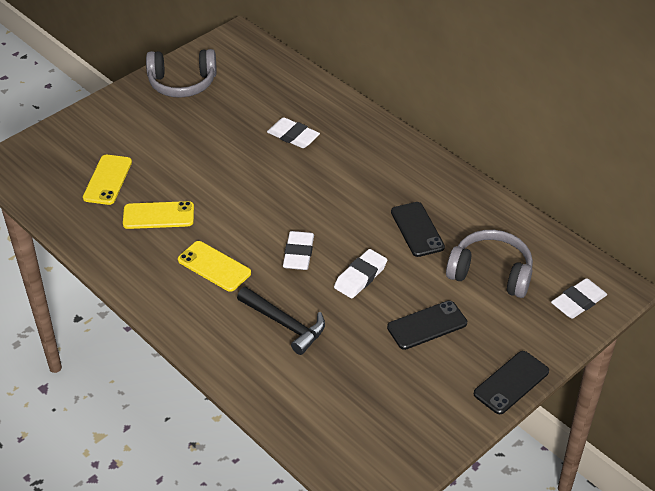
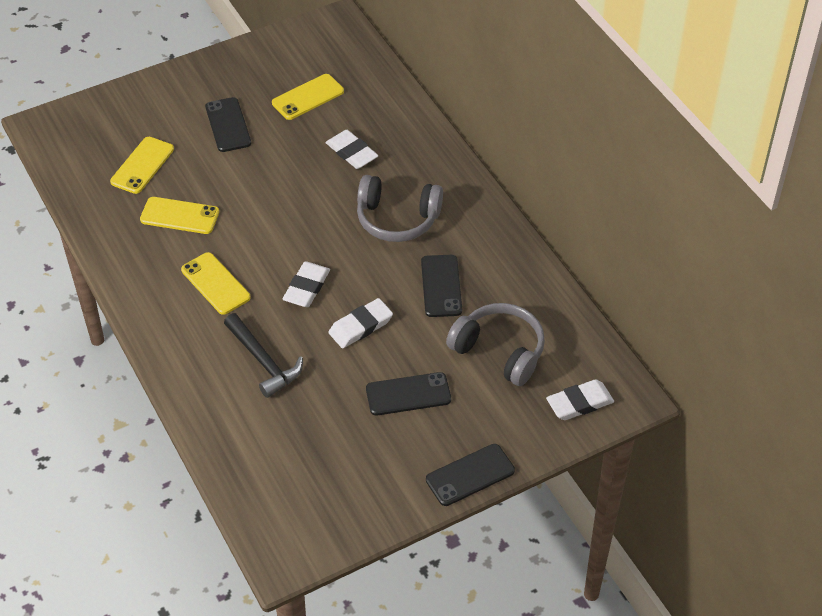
camera: 15 degrees right, 5 degrees up
(173, 133) = (228, 125): none -> black phone
(182, 83) = (258, 68): grey headphones -> grey headphones (397, 219)
(236, 99) = (308, 97): none -> yellow phone

